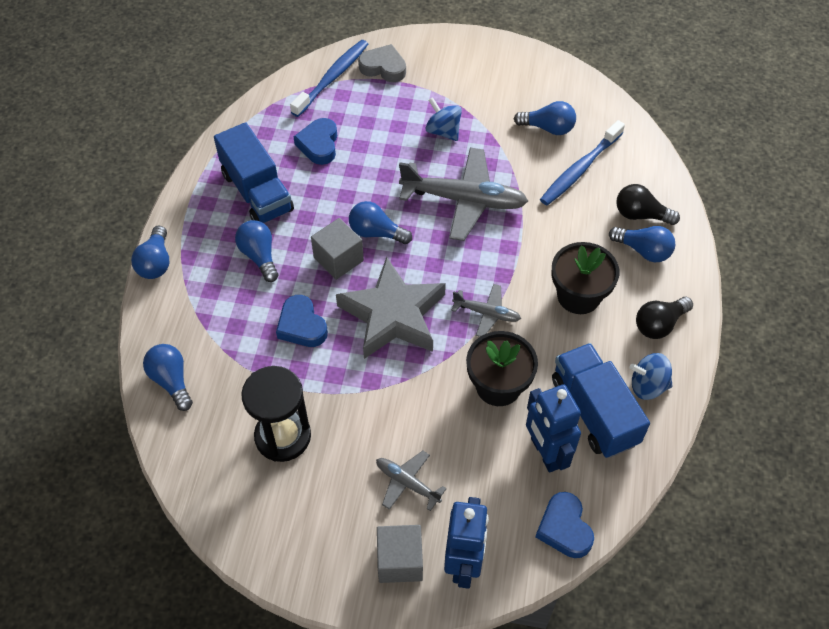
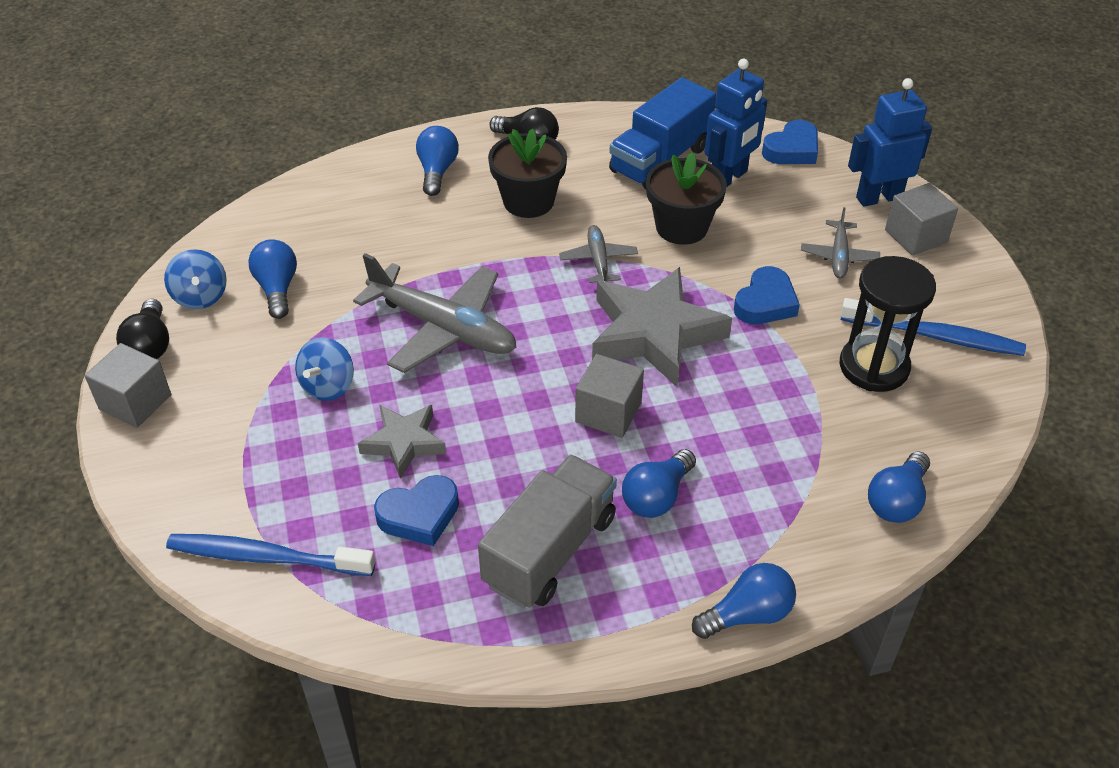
camera: 115 degrees left, 10 degrees down
(257, 192) = (550, 551): blue truck -> grey truck
(301, 325) = (727, 408): blue heart -> blue heart (765, 302)
(376, 153) = (404, 443): none -> grey star
(376, 232) = (543, 392): blue light bulb -> none
(383, 67) = (218, 500): grey heart -> none
(464, 200) = (442, 328): grey plane -> grey plane turned 135 degrees clockwise
(479, 48) = (135, 402): none -> grey cube
(580, 169) = (338, 244): blue toothbrush -> blue toothbrush (935, 336)
(640, 215) = (386, 183): black light bulb -> black light bulb (150, 345)
(648, 386) = (605, 134): blue spinning top -> blue spinning top (200, 296)

